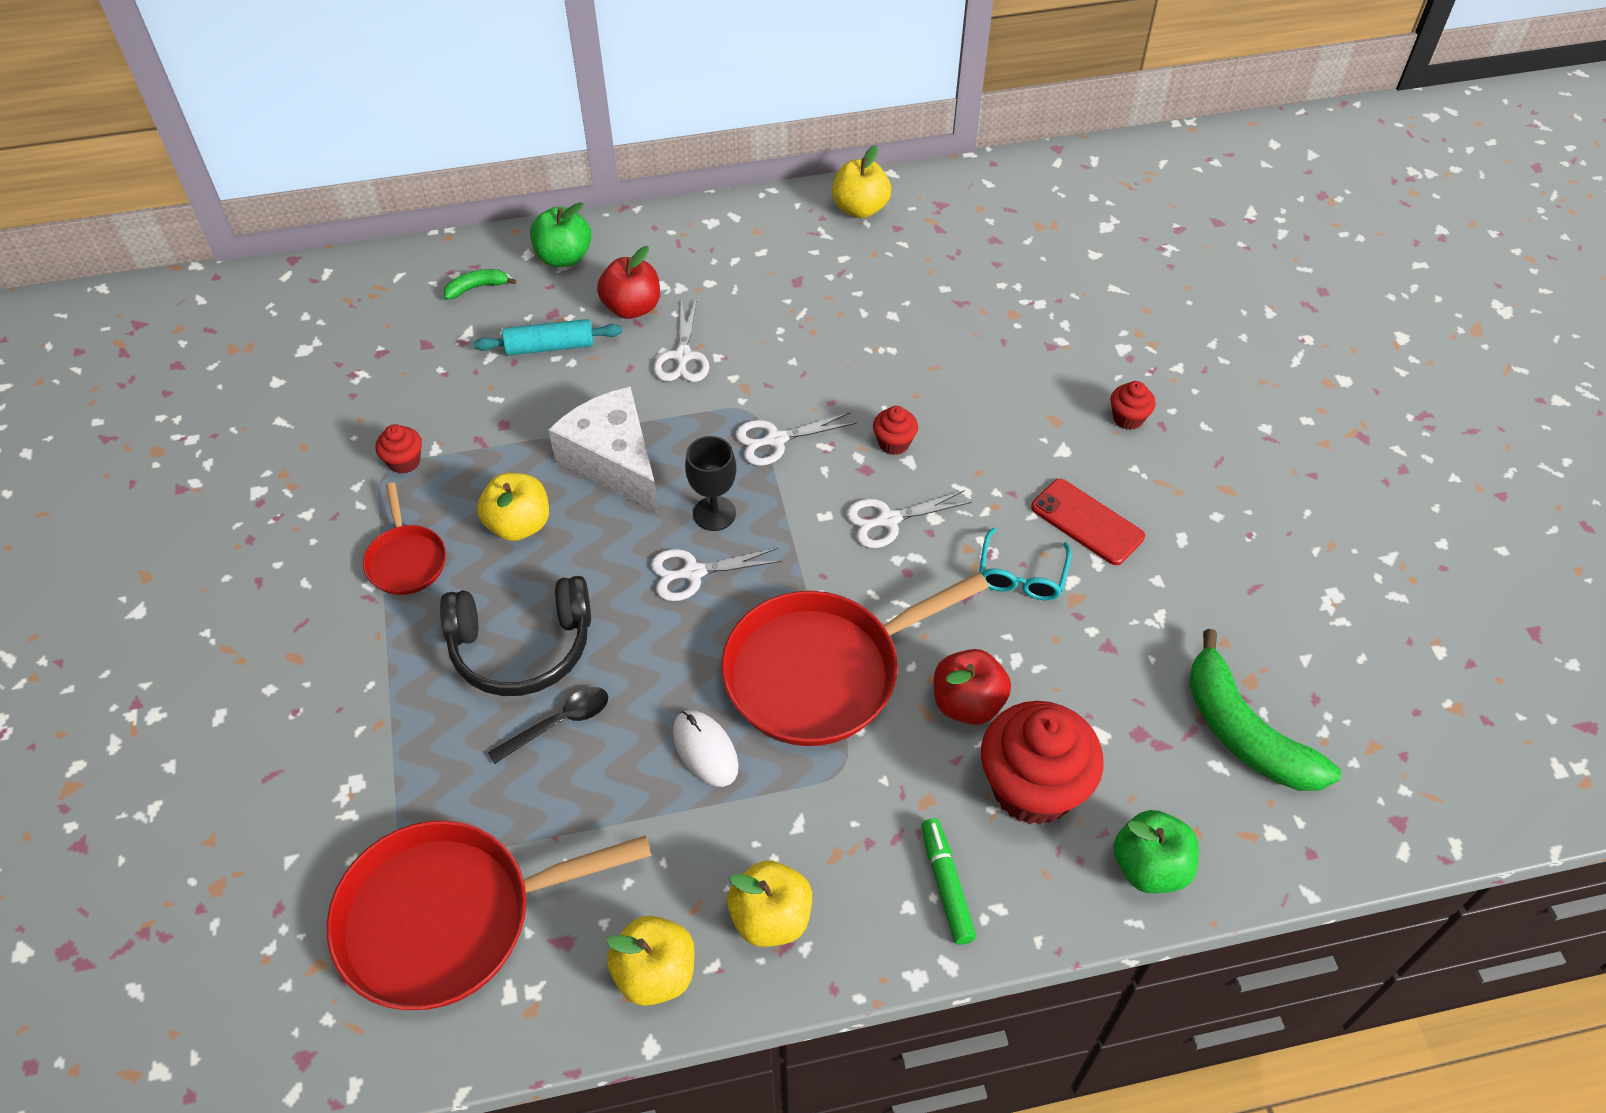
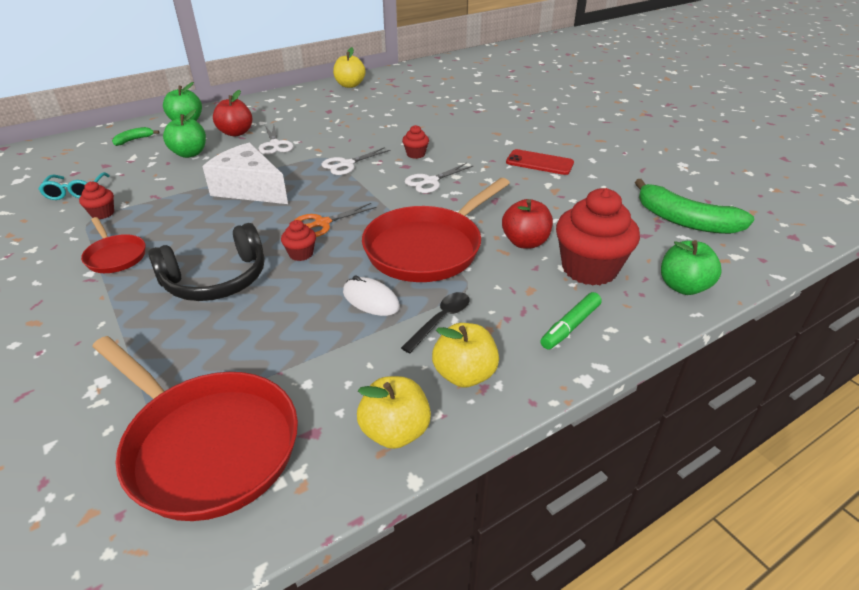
camera: 20 degrees left, 15 degrees down
(448, 918) = (207, 445): red pan -> red pan turned 105 degrees counterclockwise
(519, 525) = (194, 225): yellow apple -> none
(550, 346) = (189, 153): turquoise rolling pin -> green apple
(559, 723) = (258, 310): black spoon -> black spoon (441, 320)
(693, 573) = (322, 223): white scissors -> orange scissors
(714, 513) = (324, 197): black goblet -> none
(946, 885) = (570, 326): green marker -> green marker turned 105 degrees counterclockwise
(1021, 575) = (519, 187): turquoise glasses -> turquoise glasses (75, 192)
(1128, 418) = (533, 126): red cupcake -> red cupcake (301, 254)

